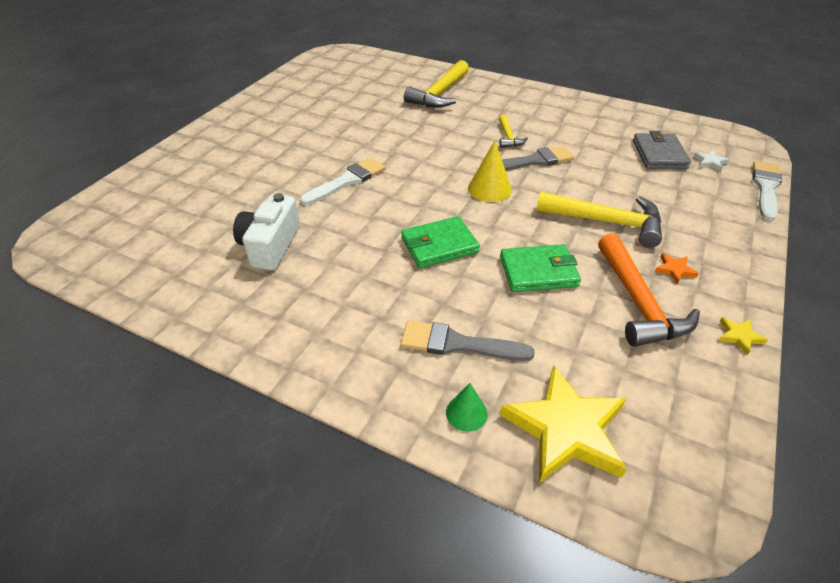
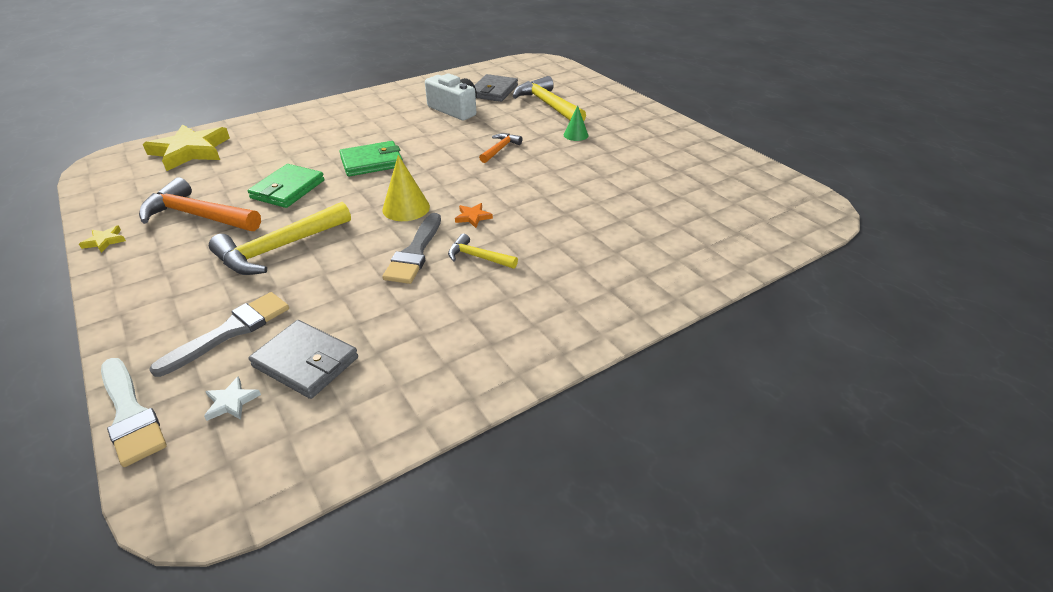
camera: 120 degrees right, 5 degrees down
(193, 238) = (494, 91): none -> grey wallet
(347, 181) = (500, 149): white brush -> orange hammer
(439, 94) = (630, 248): yellow hammer -> yellow hammer (547, 105)
(439, 245) = (372, 162): green wallet -> green wallet turned 60 degrees clockwise
(458, 344) = (286, 141): grey brush -> grey brush (230, 331)
(466, 413) = (246, 130): green cone -> green cone (575, 135)
(674, 270) = (185, 251): orange star -> orange star (473, 217)

